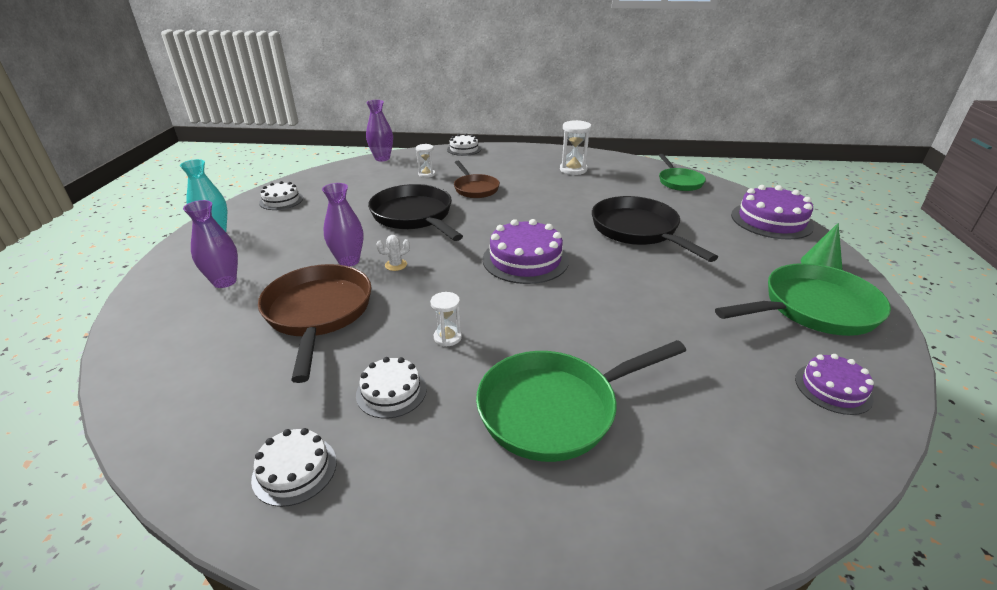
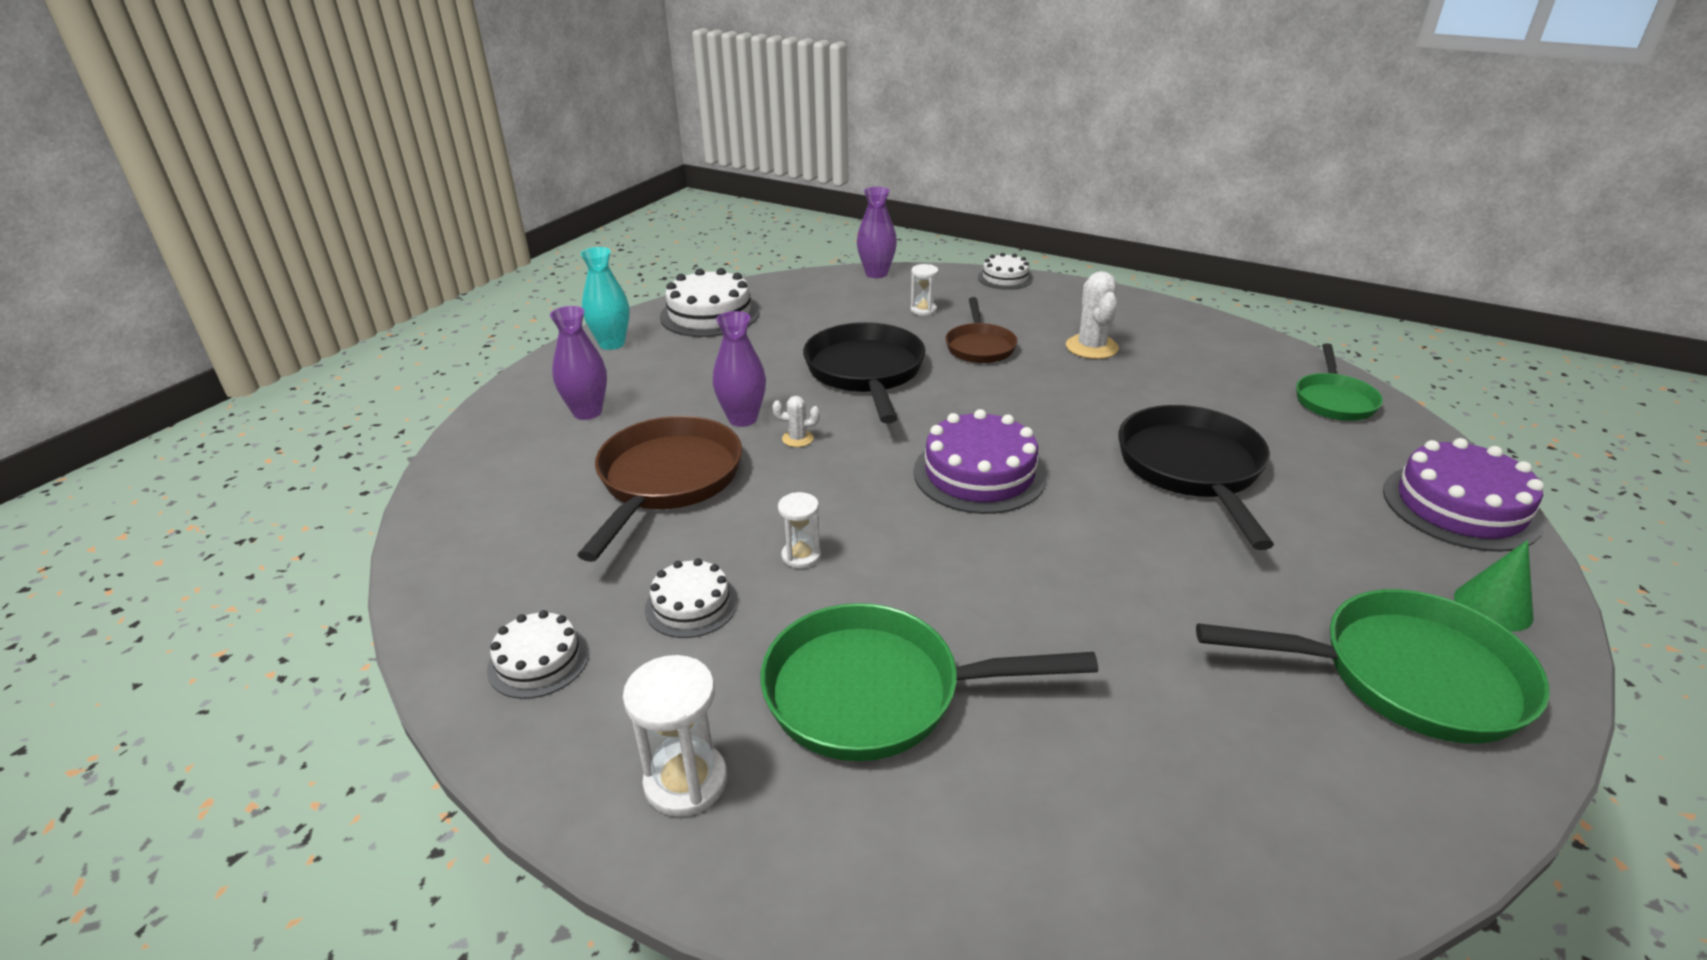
camera: 25 degrees right, 0 degrees up
(281, 200) = (710, 314): white cake -> white cake, size x1.70
(539, 178) = (1091, 347): none -> white cactus
(573, 170) = (1158, 344): white hourglass -> white hourglass (686, 781)
(833, 388) = (1329, 807): purple cake -> none

